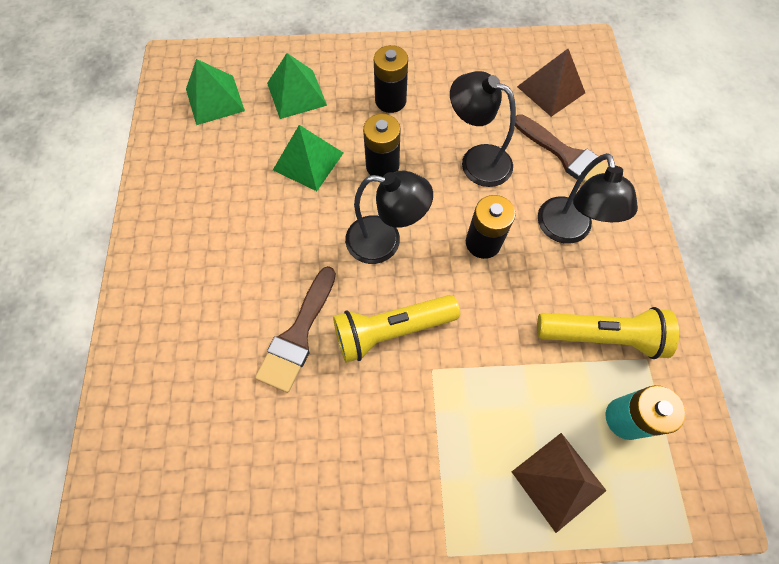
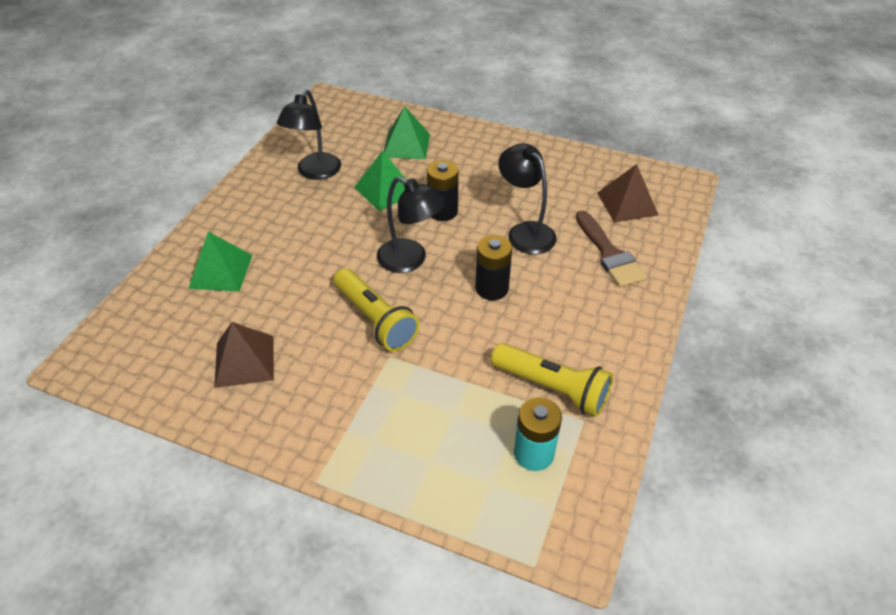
camera: 25 degrees right, 20 degrees down
(214, 99) = (341, 131): green pyramid -> green pyramid (220, 271)
(298, 335) = (301, 296): brown brush -> none
(390, 101) = (479, 171): black battery -> none
(392, 330) = (375, 319): yellow flashlight -> yellow flashlight turned 135 degrees counterclockwise
(558, 480) = (443, 472): brown pyramid -> brown pyramid (244, 361)
(567, 231) = (572, 305): black lamp -> black lamp (315, 172)

